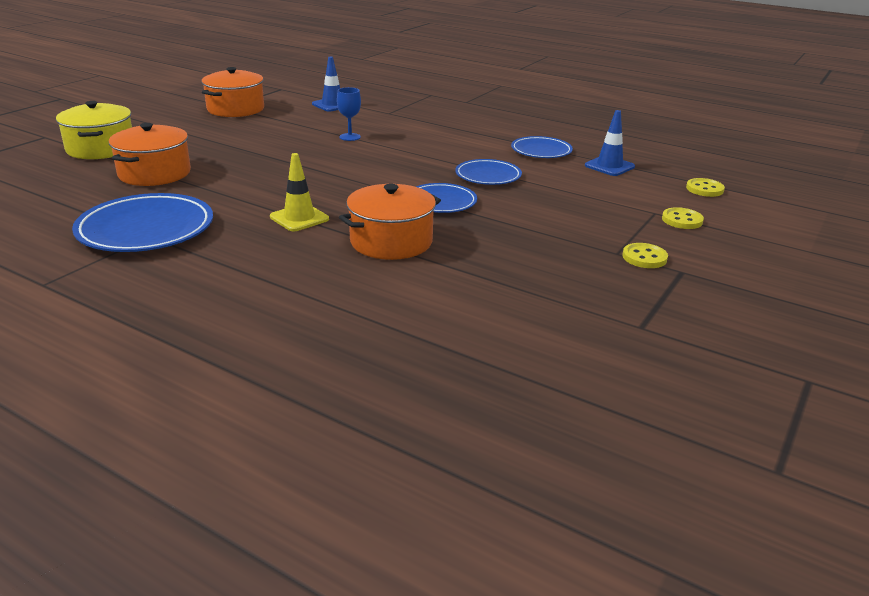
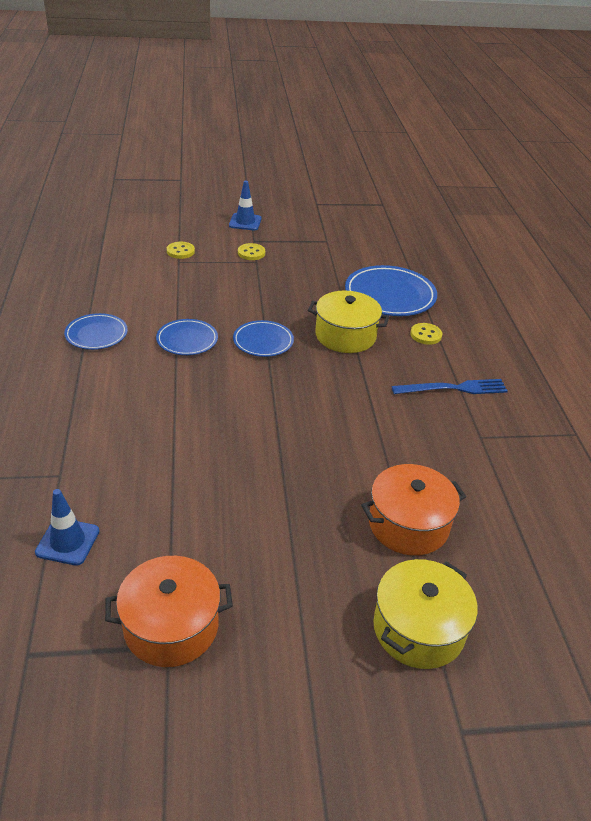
camera: 130 degrees left, 10 degrees up
(146, 229) = (477, 446): blue plate -> blue plate (390, 295)
(220, 256) = (453, 388): none -> blue fork
(299, 218) = (367, 388): yellow traffic cone -> none
(350, 137) = (174, 458): blue goblet -> none
(391, 241) = (345, 336): orange pot -> yellow pot
(609, 166) = (102, 295): blue traffic cone -> blue traffic cone (245, 222)
(704, 189) = (112, 252): yellow button -> yellow button (425, 335)

